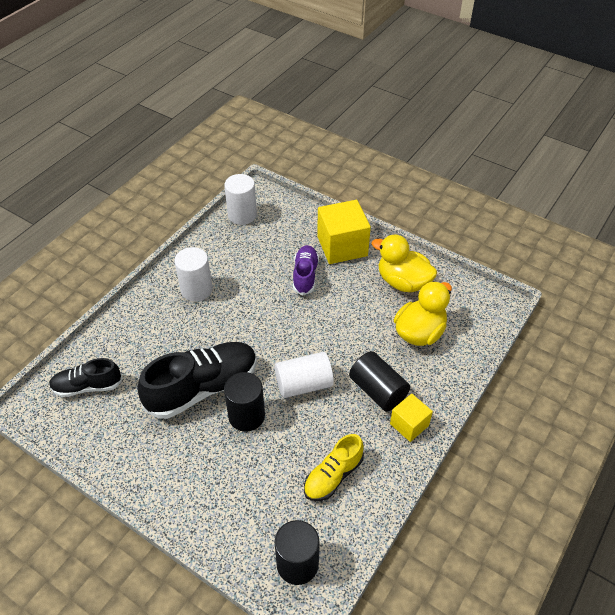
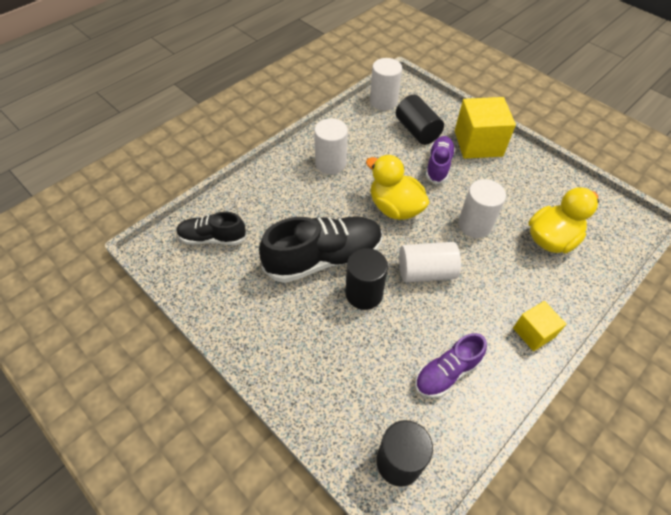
camera: 10 degrees right, 5 degrees up
(333, 476) = (447, 372): yellow shoe -> purple shoe
(346, 330) = (474, 225): none -> white cylinder
(378, 390) = (502, 291): black cylinder -> black cylinder (417, 131)
(403, 282) = (537, 187): yellow duck -> yellow duck (395, 208)

